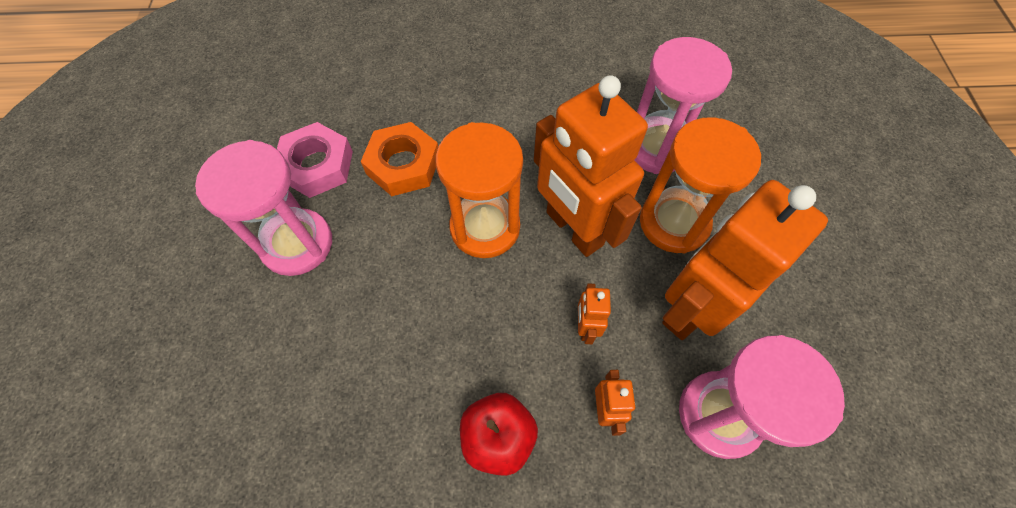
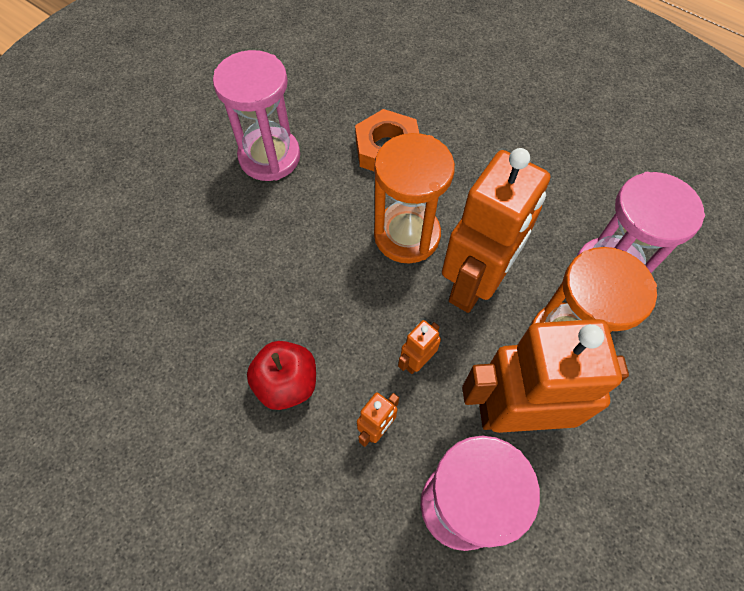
camera: 40 degrees right, 0 degrees up
(317, 165) = (327, 111): pink nut -> none
(573, 229) = (474, 284): orange robot -> orange robot turned 150 degrees counterclockwise

